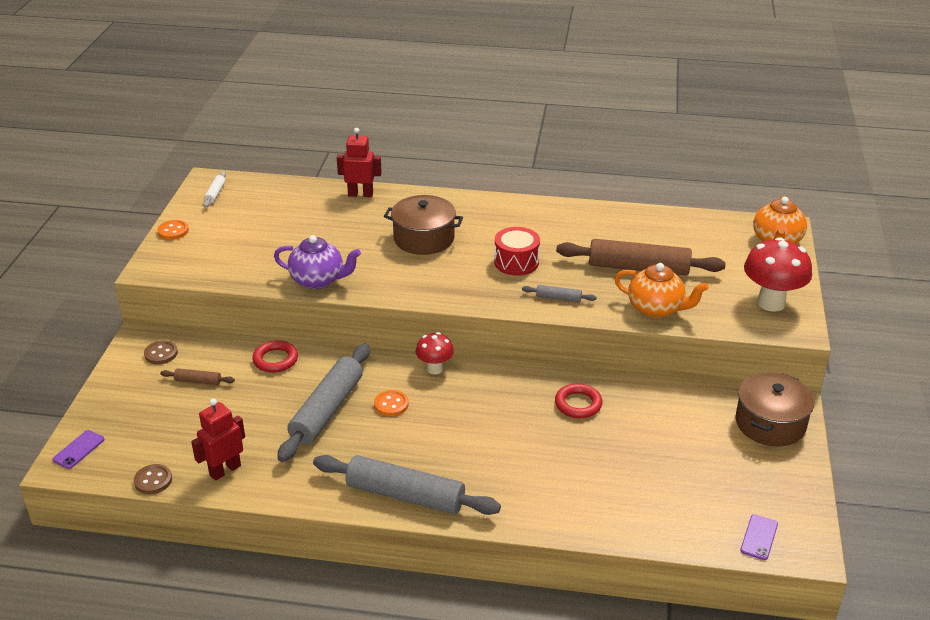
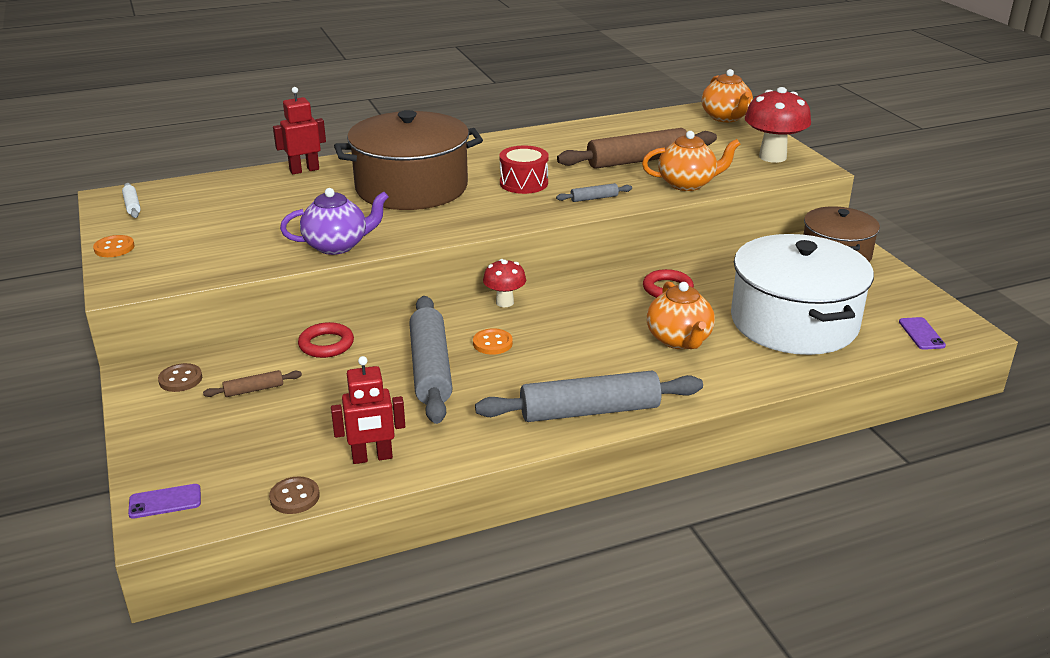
camera: 30 degrees left, 5 degrees down
(78, 449) = (165, 501): purple phone -> purple phone turned 75 degrees clockwise
(225, 470) = (372, 457): red robot -> red robot turned 120 degrees counterclockwise
(424, 238) = (411, 187): brown pot -> brown pot, size x1.64
(537, 458) = (679, 340): none -> orange teapot
(653, 479) = (794, 322): none -> white pot

